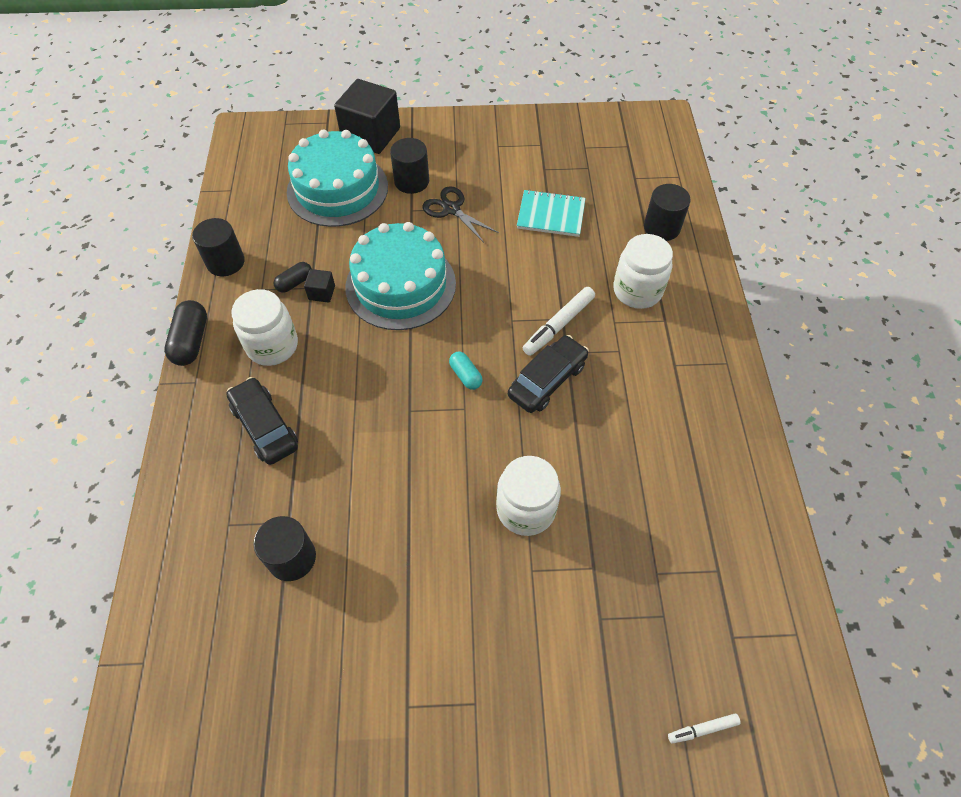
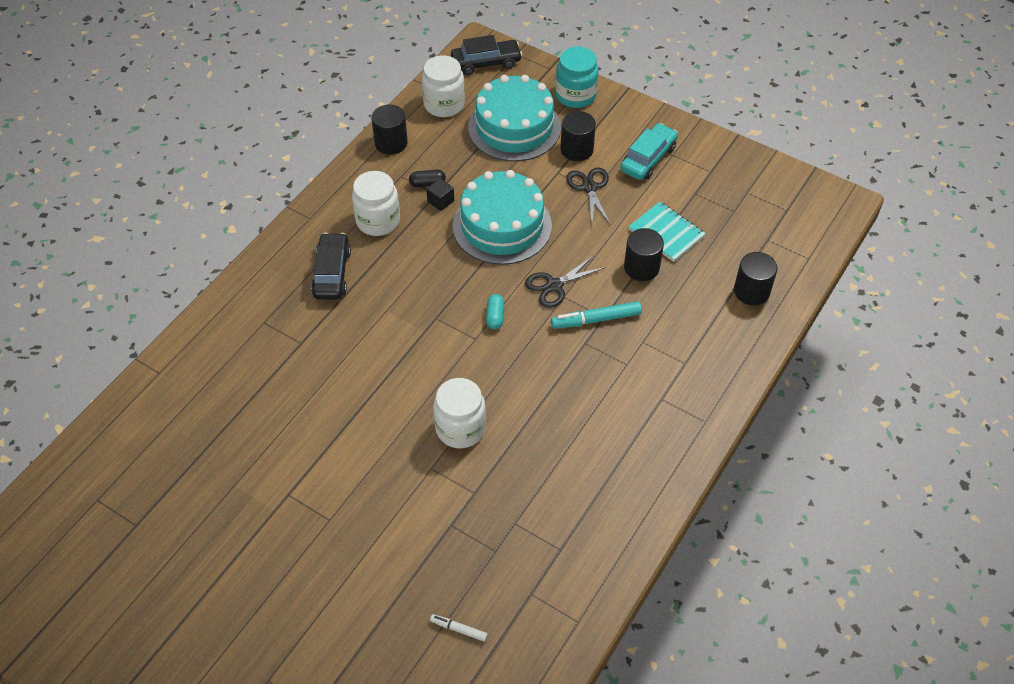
camera: 35 degrees right, 5 degrees down
(191, 341) = (327, 188): black capsule -> none
(292, 558) = (286, 366): black cylinder -> black cylinder (641, 267)
(371, 135) = (575, 95): black cube -> turquoise jar
(480, 159) = (648, 159): none -> turquoise car
(495, 315) = (554, 285): none -> black scissors
(547, 380) = (552, 353): black car -> black car (486, 63)
(558, 325) = (596, 319): white marker -> turquoise marker
(637, 291) = (683, 328): white jar -> white jar (444, 104)

